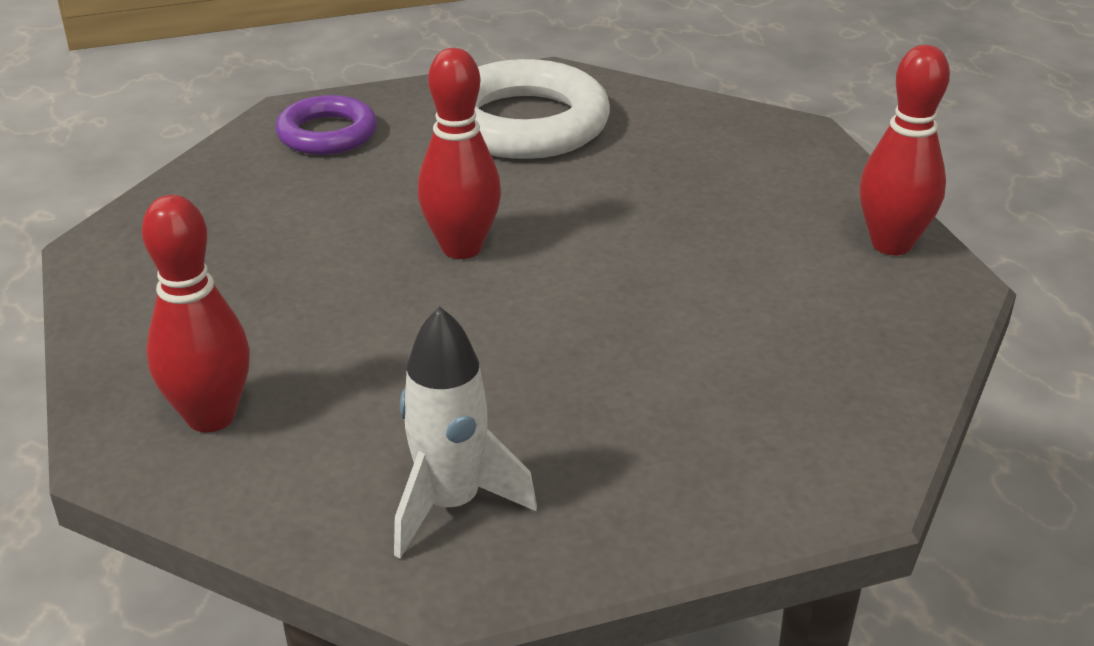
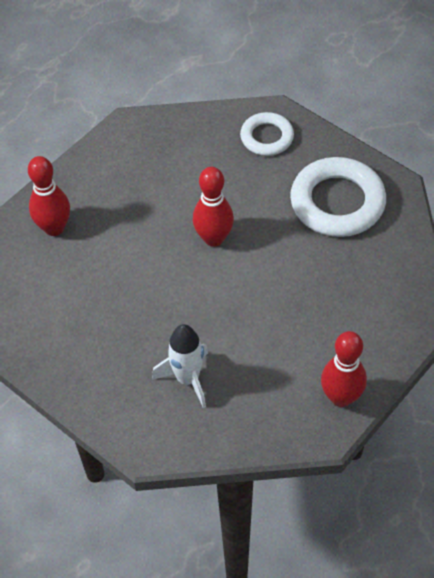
camera: 60 degrees right, 20 degrees up
(327, 134) = (267, 137): purple ring -> white ring
(451, 504) = (55, 325): white rocket -> white rocket (187, 379)

